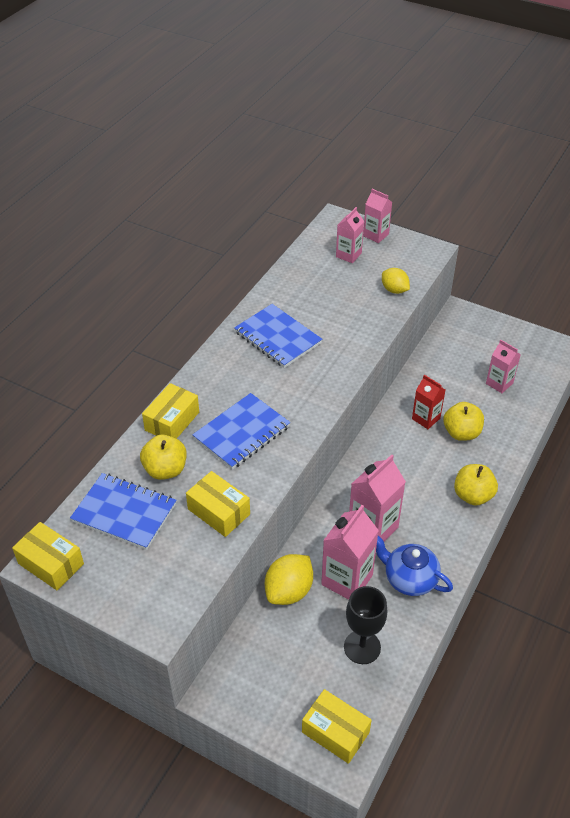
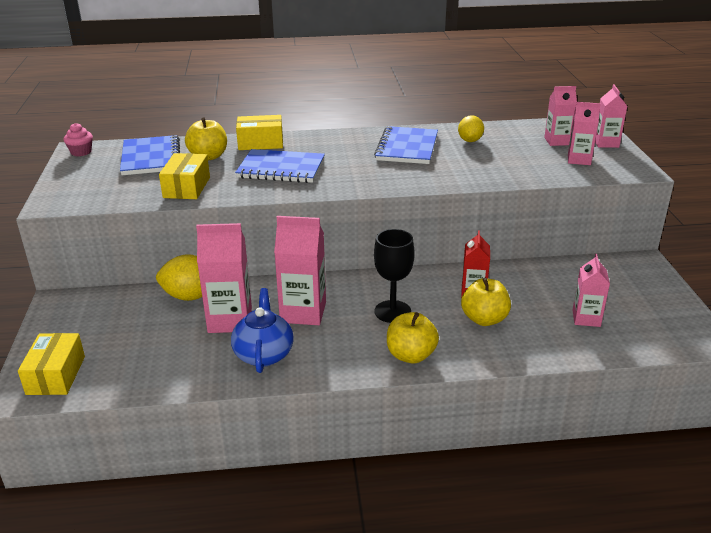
camera: 55 degrees right, 15 degrees down
(51, 563) = (81, 152): yellow box -> pink cupcake
(362, 647) = (160, 356): black goblet -> black goblet (392, 311)
(388, 265) = (579, 160): none -> pink carton
(394, 290) = (551, 172): yellow lemon -> yellow lemon (470, 140)

